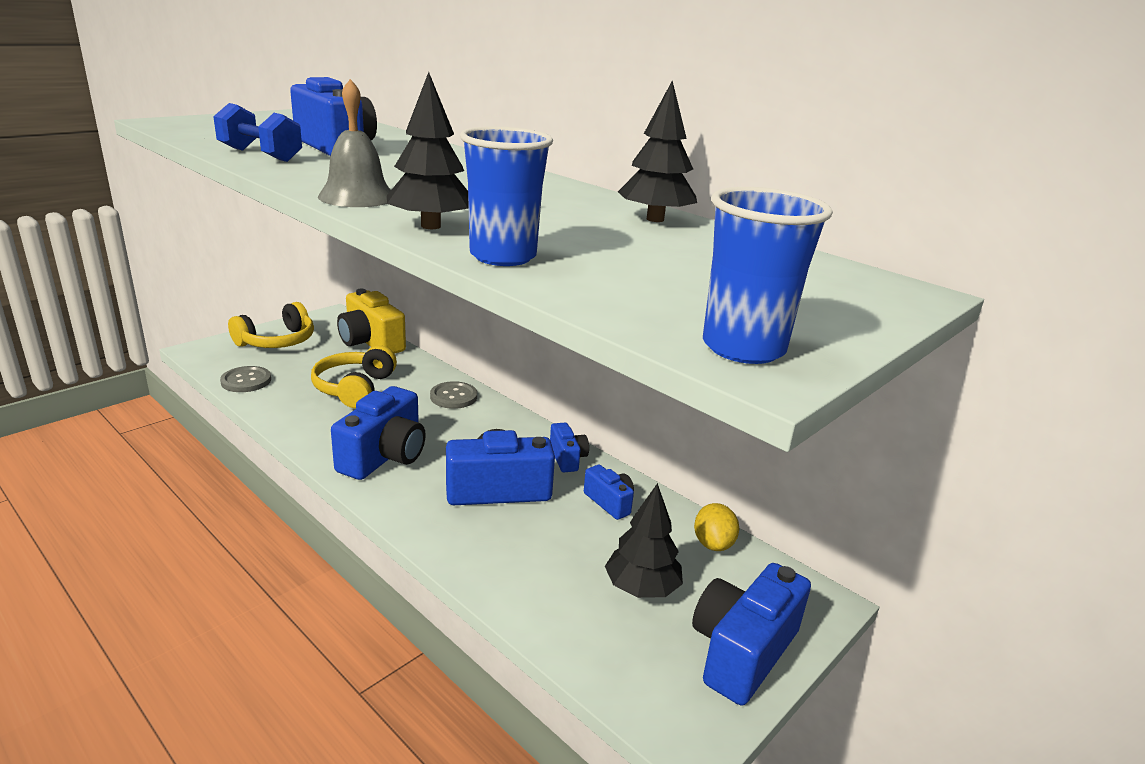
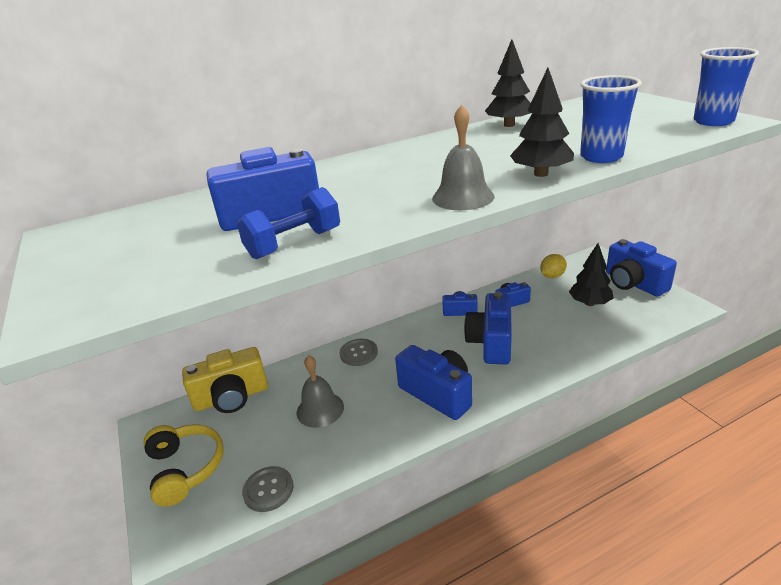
camera: 65 degrees left, 5 degrees up
(354, 388) = (320, 409): yellow headphones -> grey bell
(713, 544) = (552, 276): yellow lemon -> yellow lemon turned 60 degrees counterclockwise

